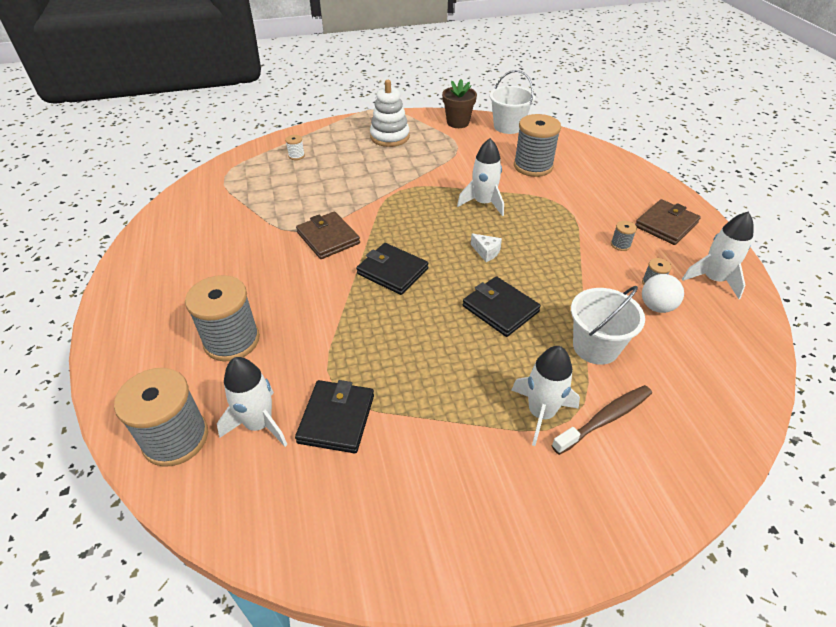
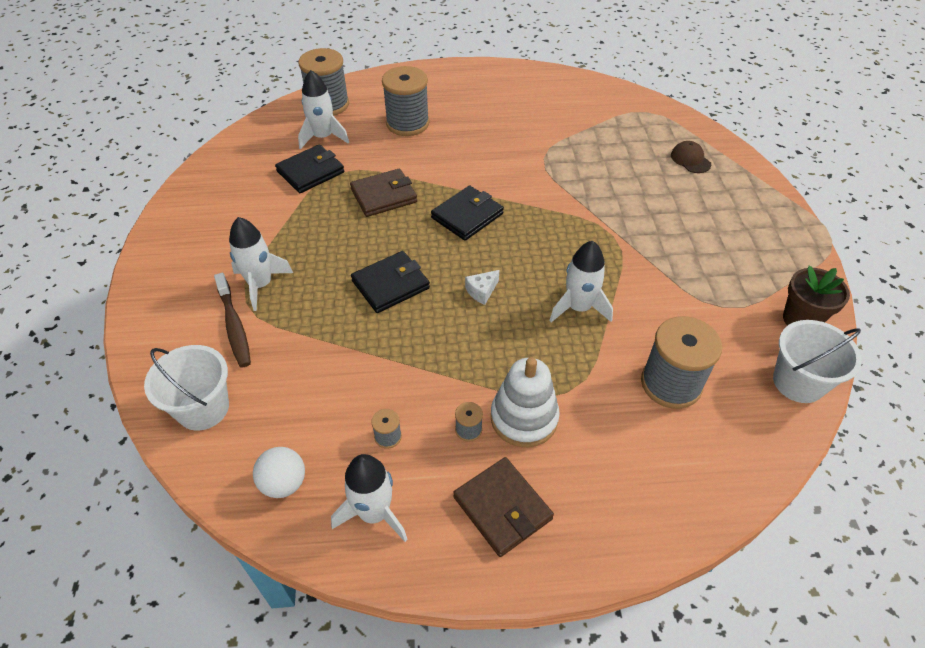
camera: 100 degrees right, 5 degrees up
(296, 156) = (690, 159): white spool -> brown cap
(328, 238) = (529, 177): brown wallet -> brown wallet (384, 196)
(336, 418) = (310, 172): black wallet -> black wallet turned 60 degrees counterclockwise
(389, 137) = (745, 240): white stacking toy -> white stacking toy (524, 418)
(595, 347) = (314, 346): white bucket -> white bucket (203, 408)
(656, 307) = (349, 424): white ball -> white ball (284, 483)

